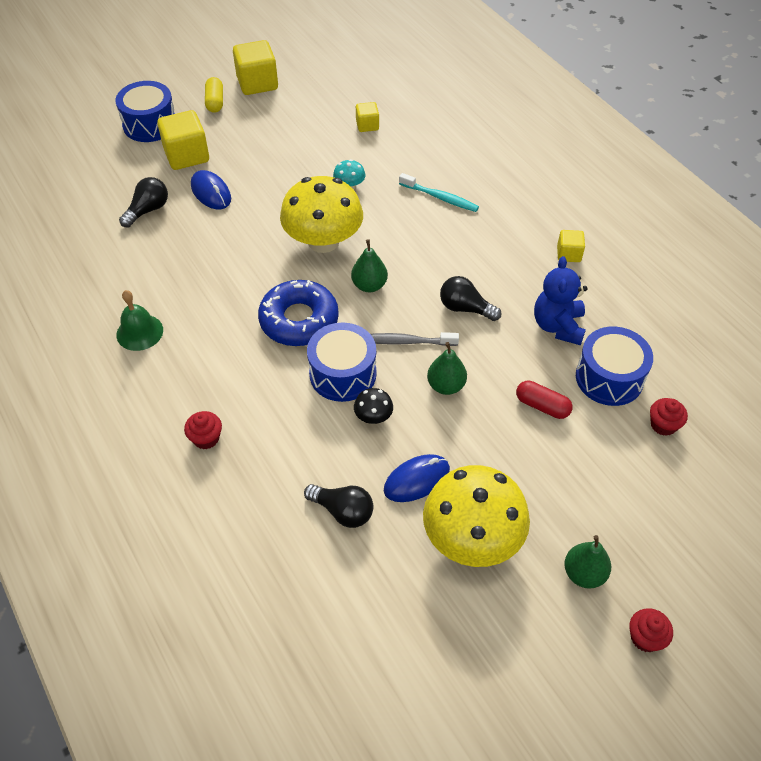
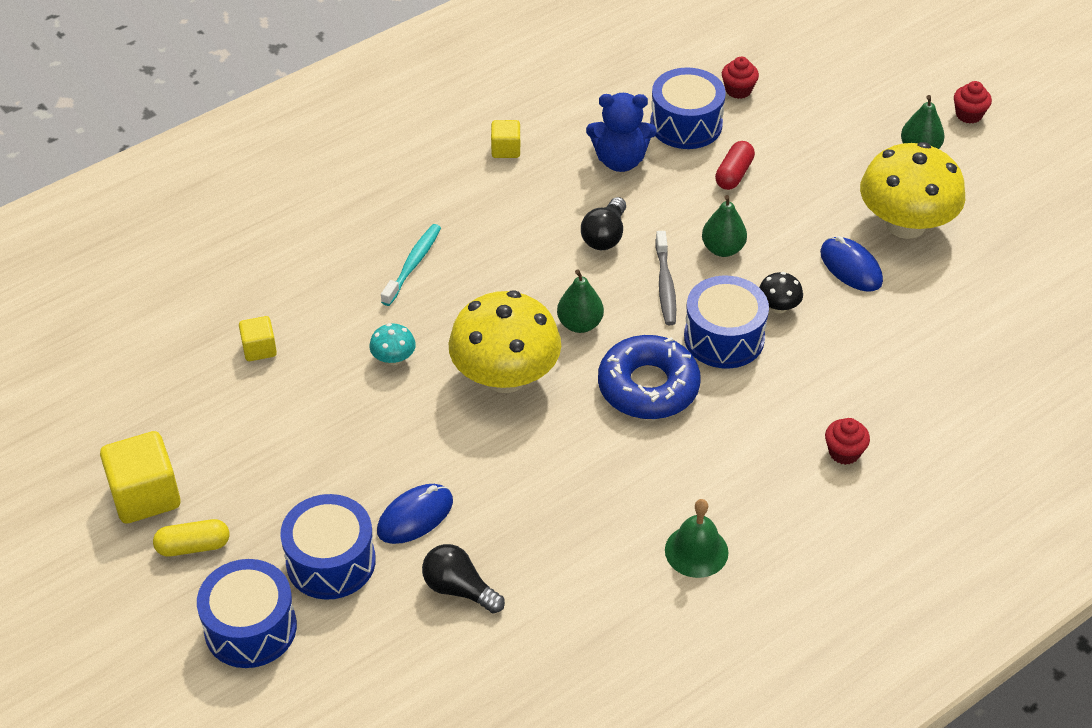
camera: 95 degrees left, 5 degrees down
(187, 155) = (331, 562): yellow cube -> blue drum
(343, 511) = (904, 322): black light bulb -> none

